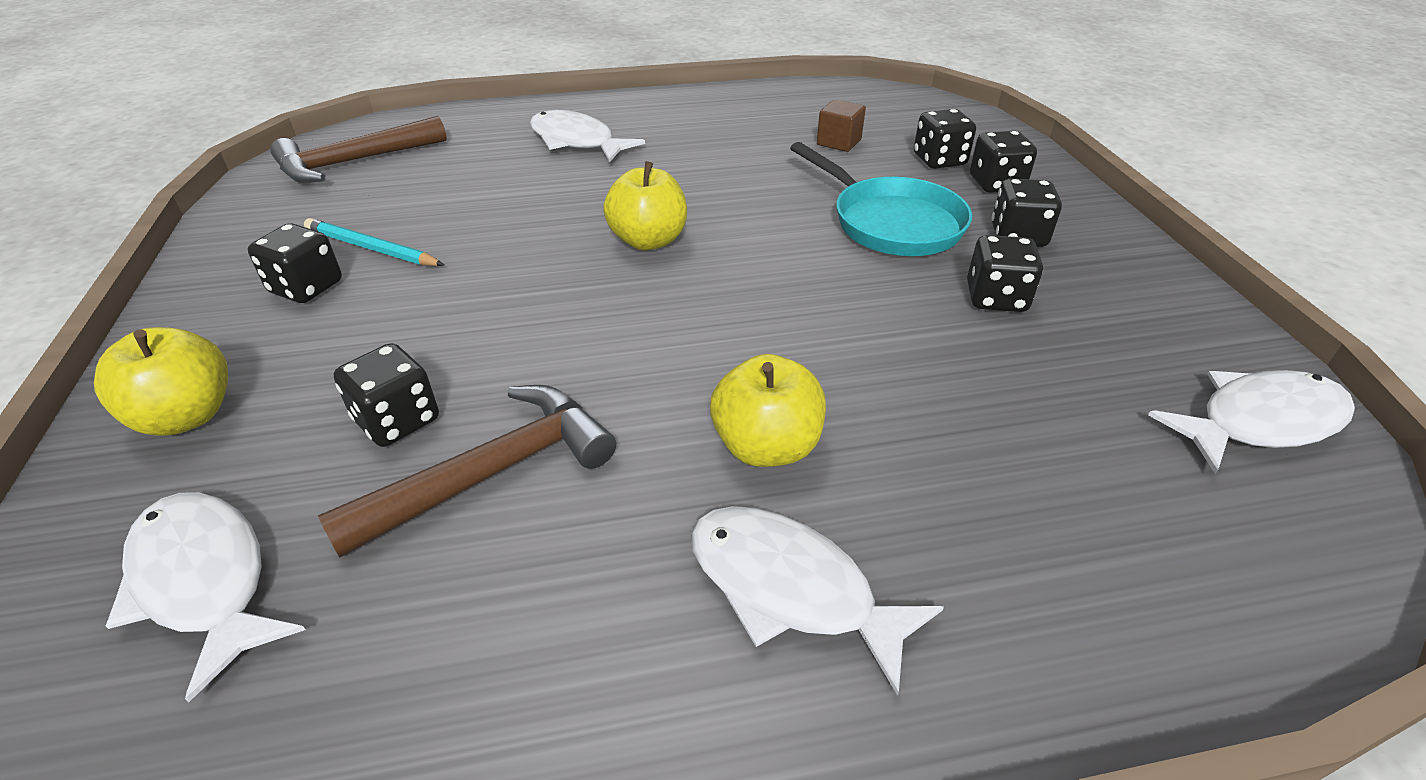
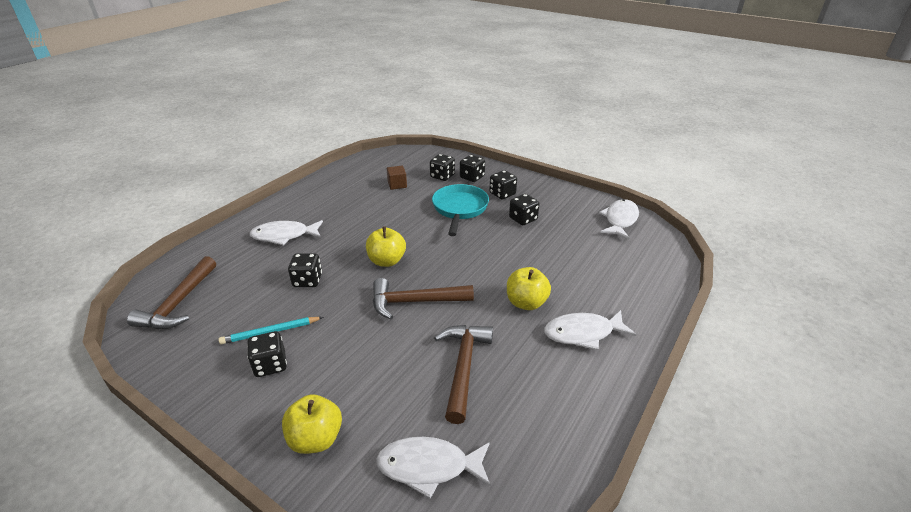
camera: 45 degrees left, 5 degrees down
(397, 420) = (404, 377): black dice -> black dice (307, 281)
(590, 322) = (415, 302): none -> brown hammer
(891, 223) = (459, 209): turquoise pan -> turquoise pan turned 90 degrees counterclockwise

